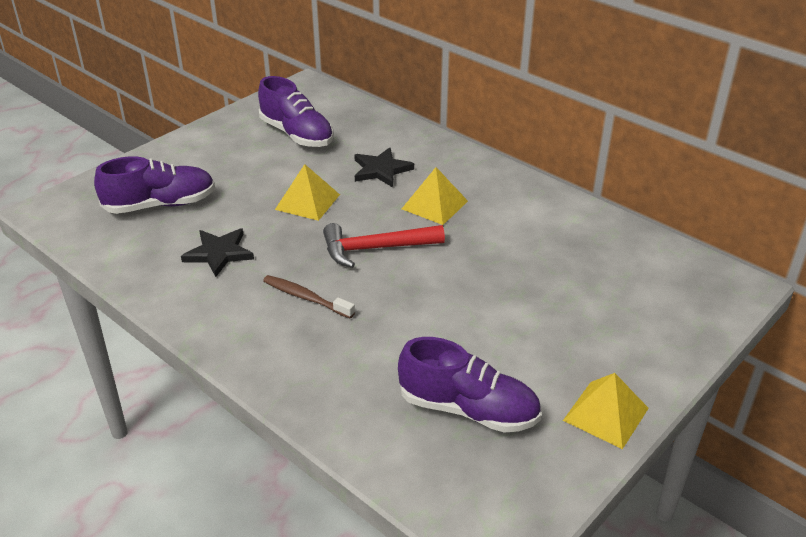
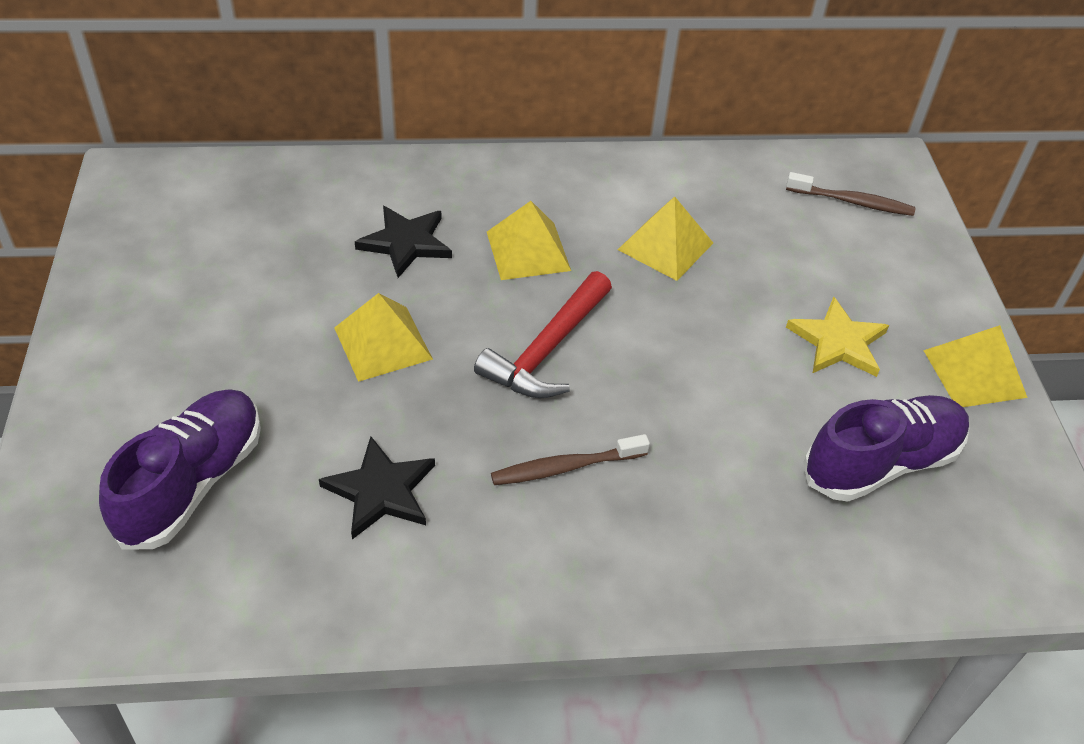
camera: 50 degrees left, 10 degrees up
(297, 134) = (226, 257): purple shoe -> none
(513, 243) = (665, 246): none -> yellow pyramid
(541, 343) = (838, 342): none -> yellow star
(673, 288) = (852, 202): none -> brown toothbrush

